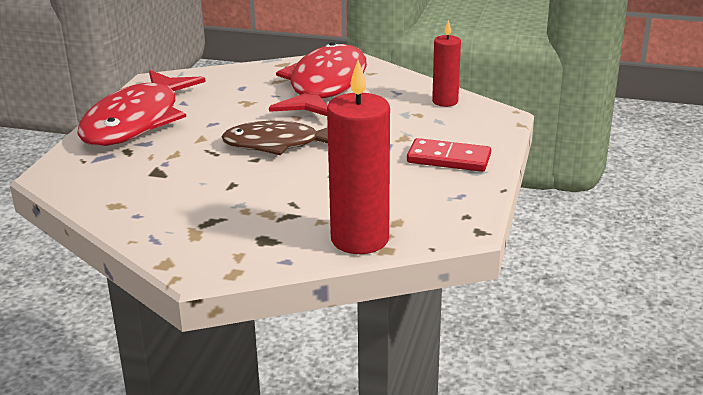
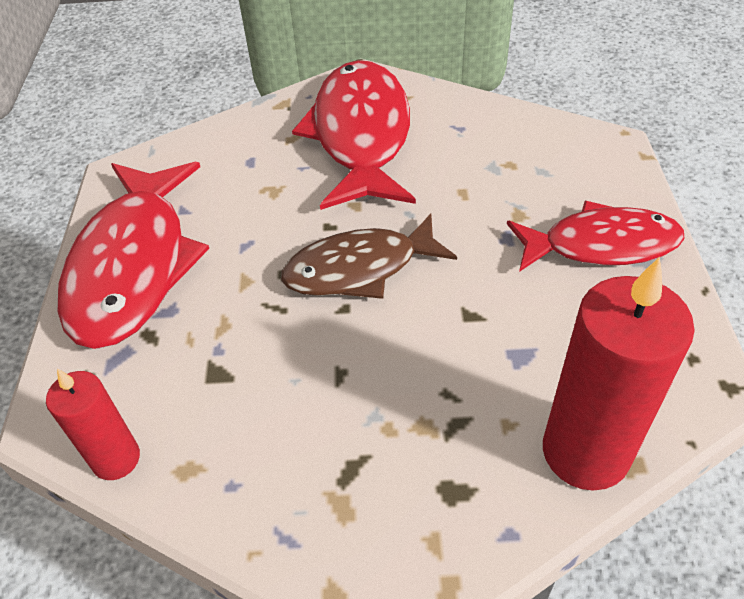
camera: 15 degrees left, 20 degrees up
(445, 101) = (529, 133): red candle -> red candle (116, 459)
(448, 159) = (601, 245): red domino -> red fish

